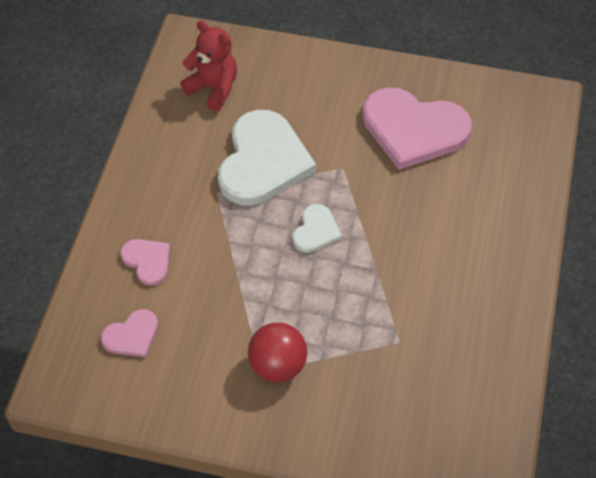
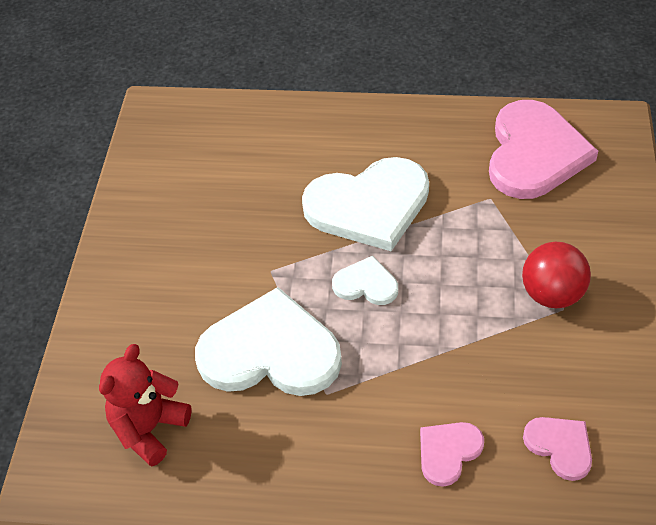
camera: 95 degrees left, 5 degrees down
(403, 244) = (369, 206): none -> white heart
(413, 129) = (206, 212): pink heart -> pink heart (534, 153)

